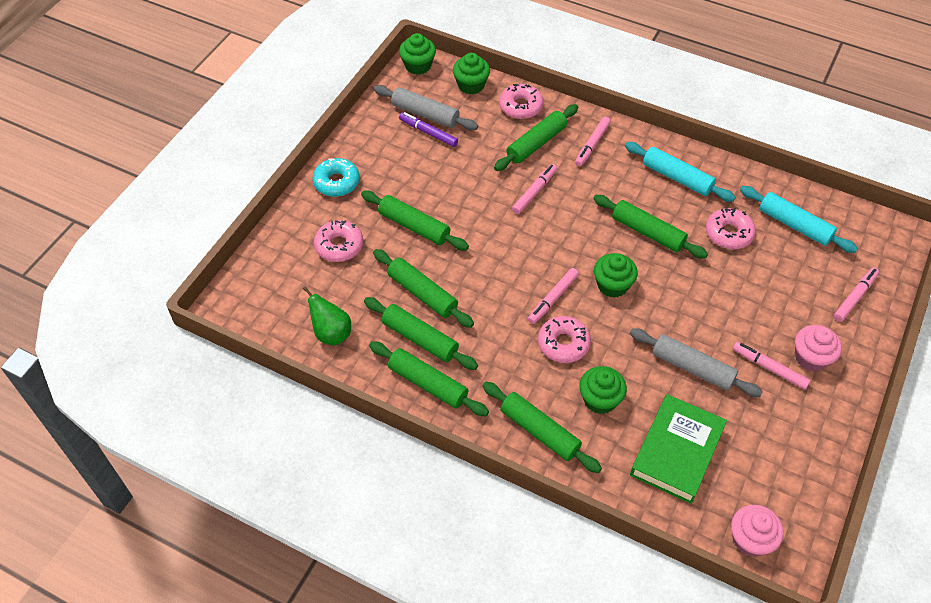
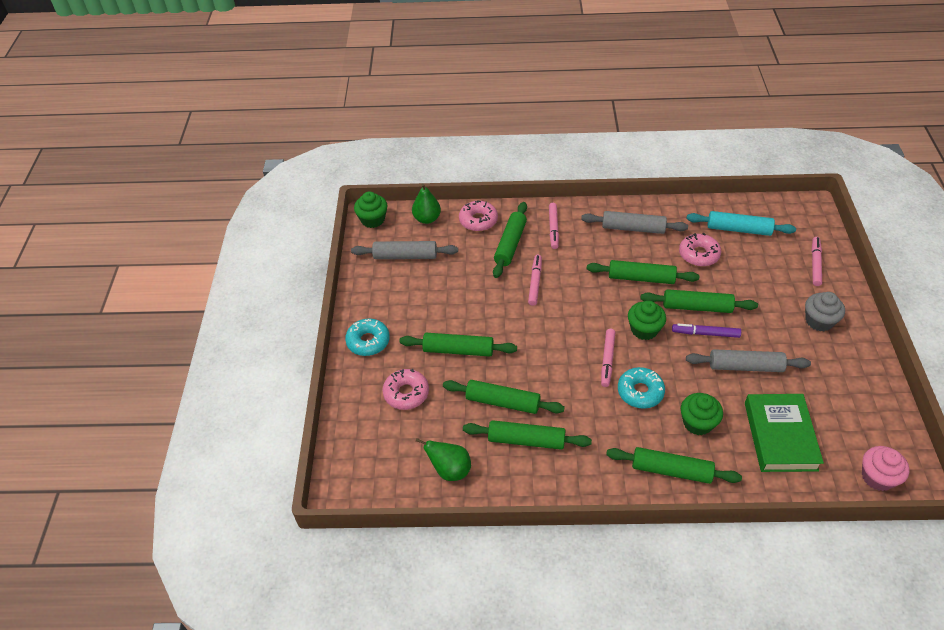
camera: 25 degrees left, 5 degrees down
(428, 133) = (418, 270): purple marker -> purple marker (705, 333)
(428, 384) = (558, 474): green rolling pin -> green rolling pin (697, 307)
(471, 85) = (427, 219): green cupcake -> green pear
(563, 344) = (640, 392): pink donut -> turquoise donut
(677, 178) = (633, 228): turquoise rolling pin -> grey rolling pin
(769, 368) = (797, 341): pink marker -> none
(811, 357) = (819, 321): pink cupcake -> grey cupcake

